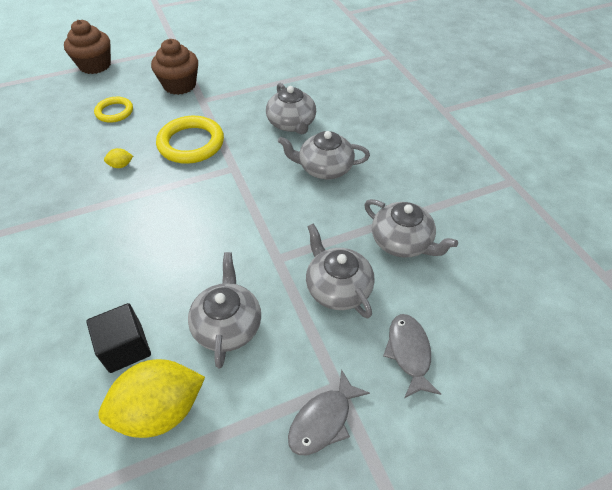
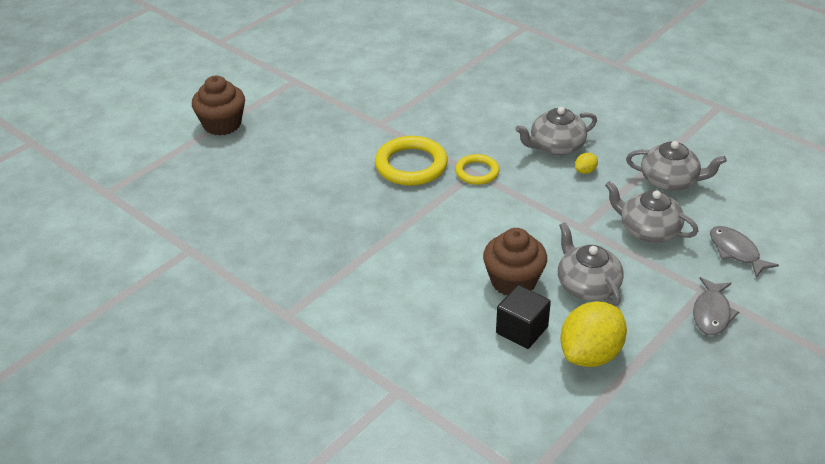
camera: 25 degrees left, 10 degrees down
(114, 112) = (299, 162): yellow ring -> yellow ring (477, 172)
(121, 165) = (363, 206): yellow lemon -> yellow lemon (585, 171)
(179, 85) = (340, 116): brown cupcake -> brown cupcake (513, 281)
(292, 124) = (490, 118): grey teapot -> none

